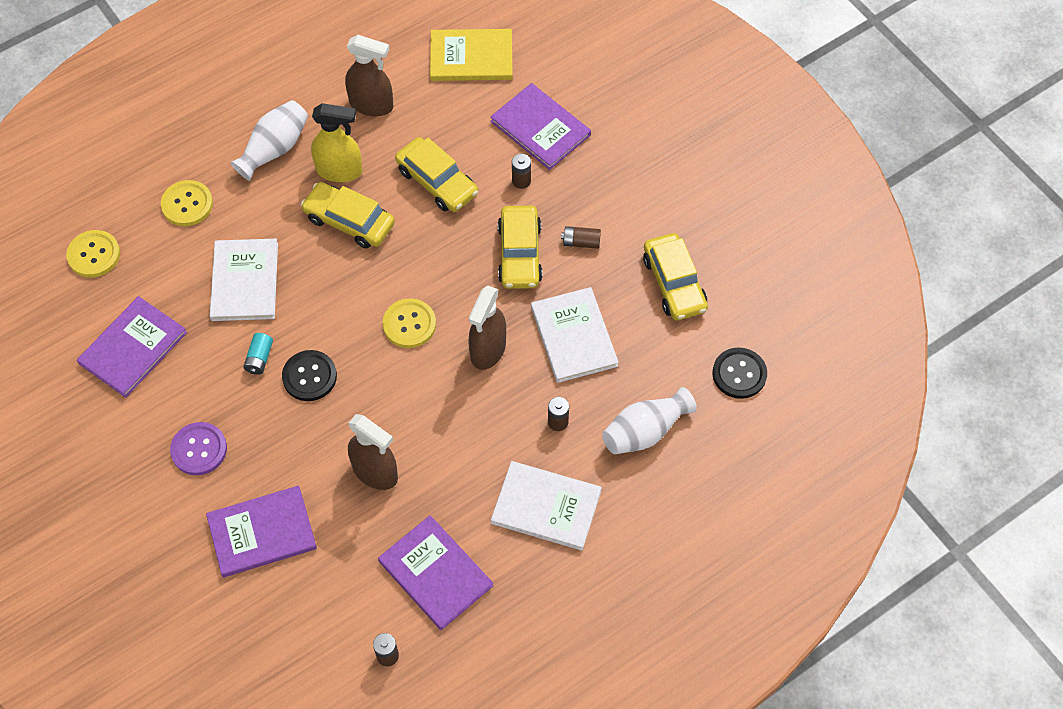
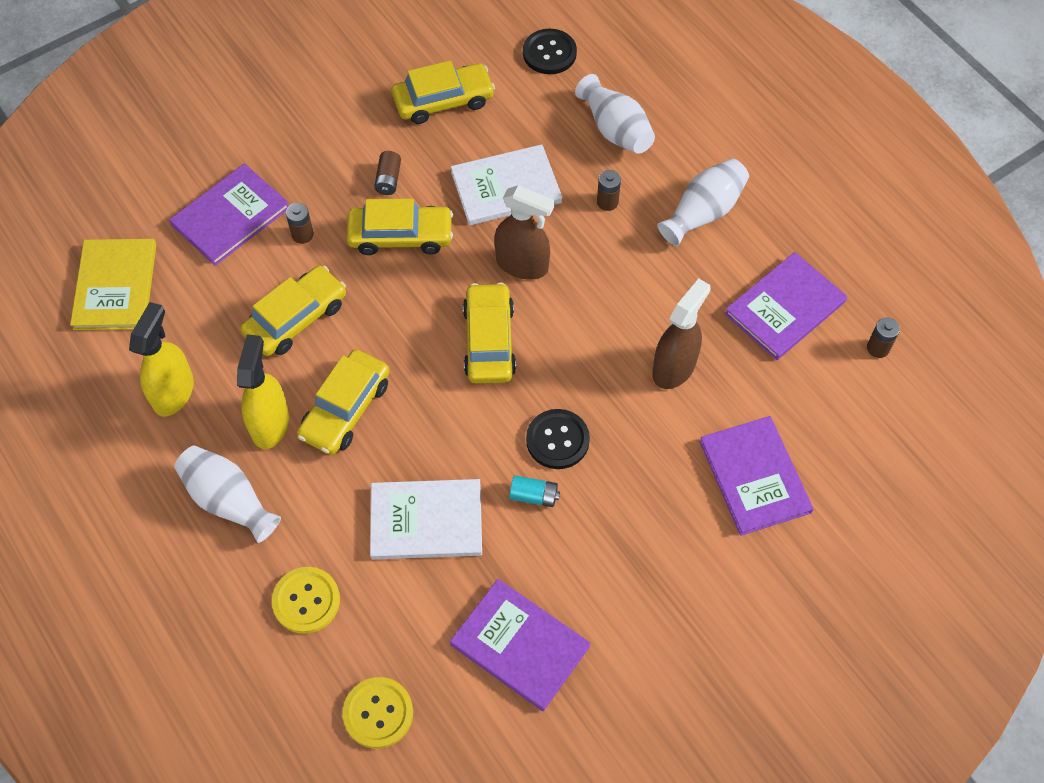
camera: 90 degrees left, 0 degrees up
(199, 449) = (656, 553): purple button -> none
(371, 105) = (173, 392): brown spray bottle -> yellow spray bottle
(409, 324) = (489, 341): yellow button -> yellow car
(546, 507) = (703, 212): white book -> white vase

